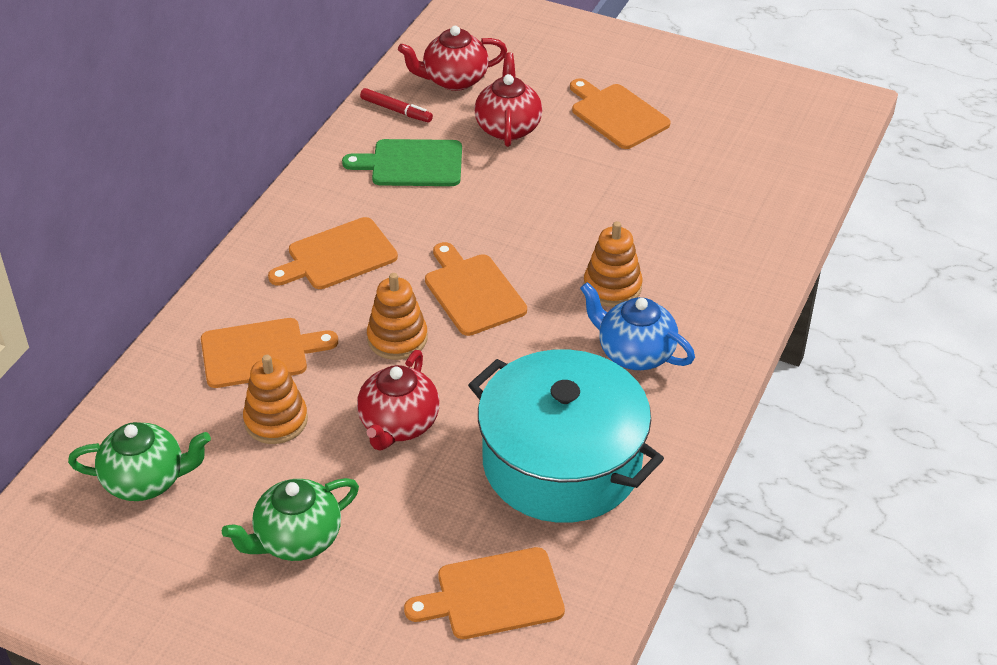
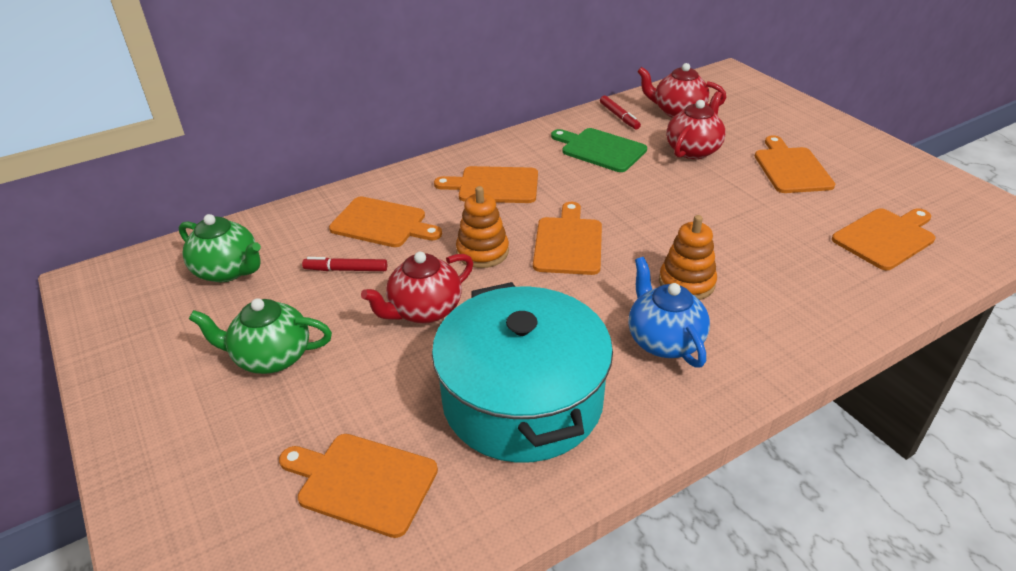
camera: 35 degrees right, 5 degrees down
(276, 420) = (346, 270): orange stacking toy -> red marker
(745, 164) = (885, 237): none -> orange cutting board

